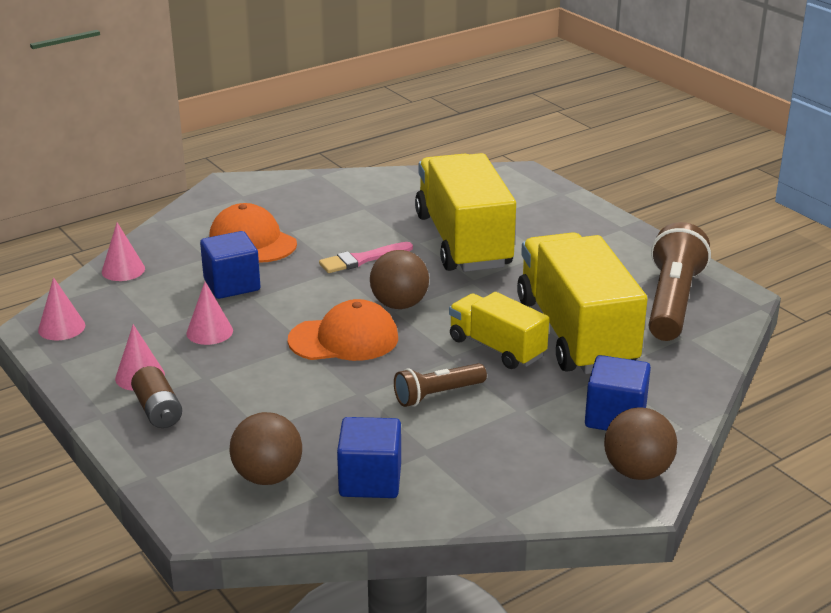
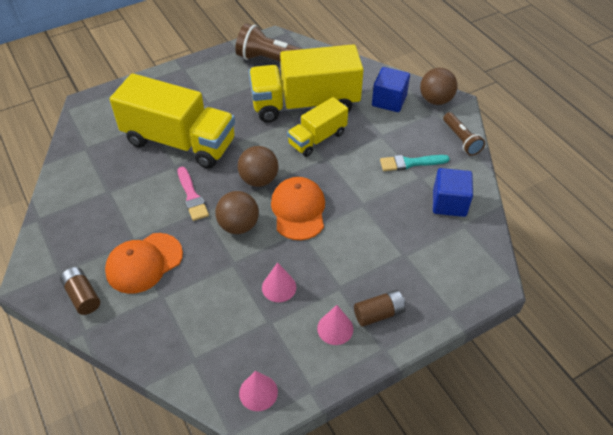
camera: 85 degrees left, 20 degrees up
(123, 270) = (170, 354): pink cone -> none
(207, 213) = (82, 296): none -> brown battery
(232, 285) = (212, 275): blue cube -> none
(268, 477) = (449, 251): brown ball -> brown ball (238, 225)
(437, 395) = (365, 169): brown flashlight -> brown flashlight (461, 140)
(459, 440) = (410, 163): none -> turquoise brush
(463, 241) = (179, 142): yellow truck -> yellow truck turned 150 degrees counterclockwise

